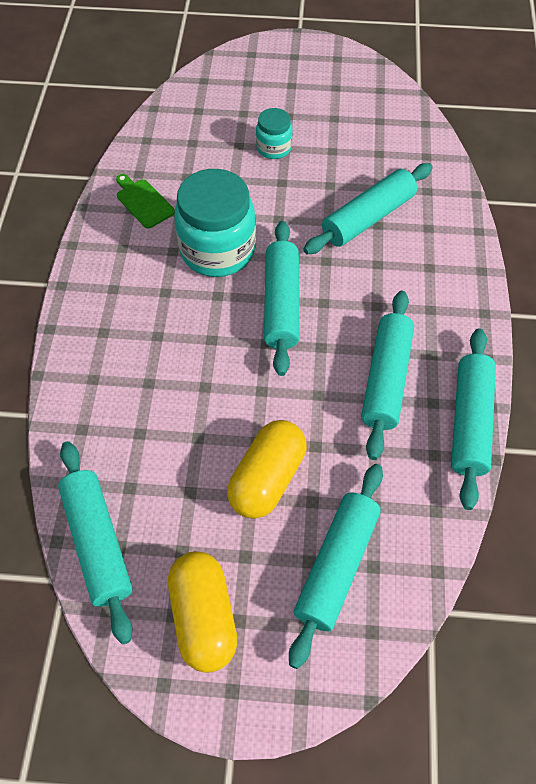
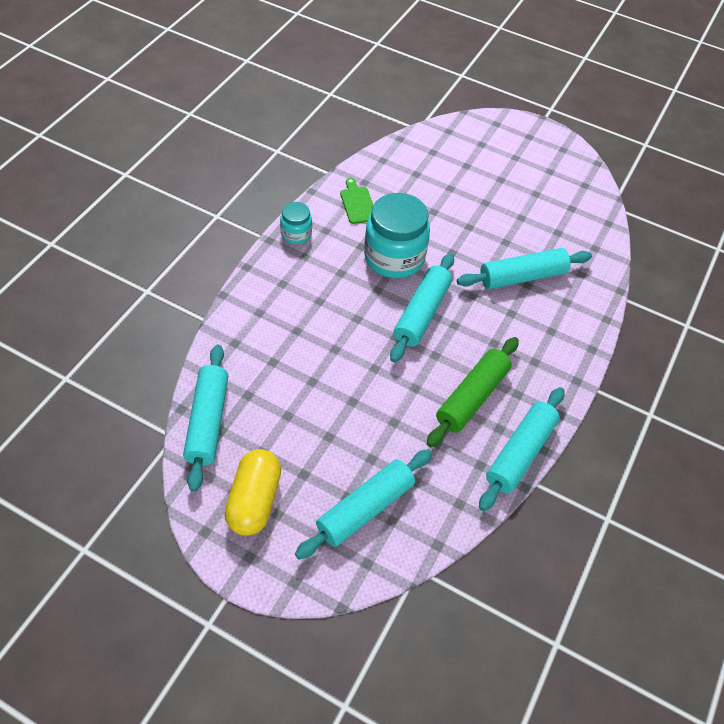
camera: 20 degrees right, 5 degrees down
(267, 478) = (347, 429): yellow capsule -> none
(274, 148) = (476, 199): turquoise jar -> turquoise jar (296, 234)
(385, 379) = (472, 397): turquoise rolling pin -> green rolling pin

